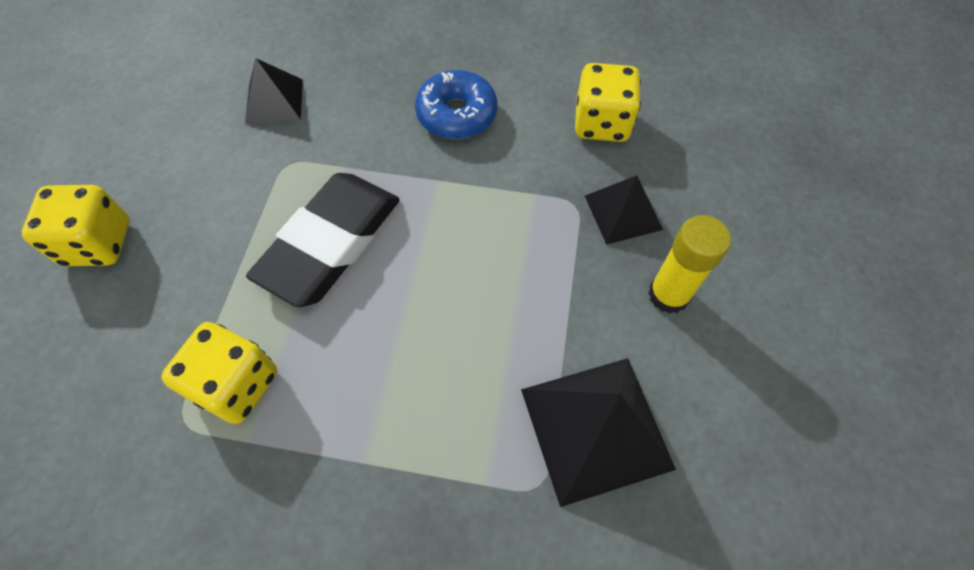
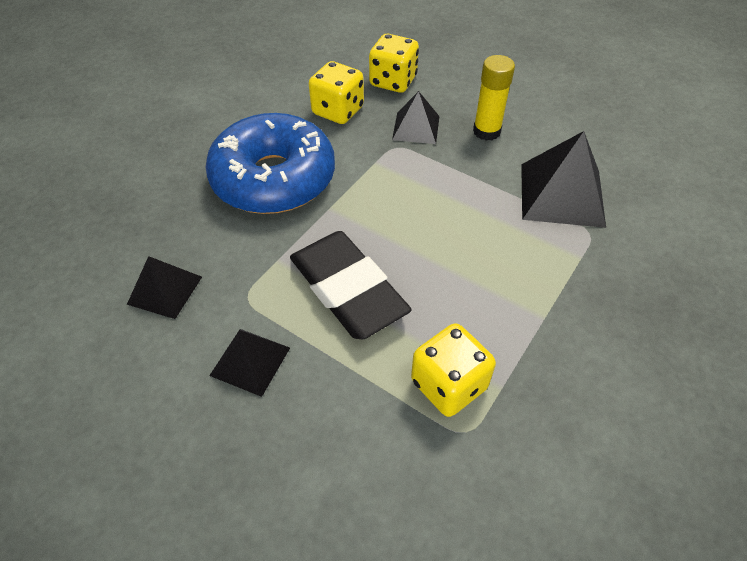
camera: 65 degrees left, 10 degrees down
(98, 243) = (238, 474): yellow dice -> yellow dice (393, 81)
(215, 200) = (250, 361): none -> black pyramid
(456, 114) = (274, 179): blue donut -> blue donut, size x1.81

